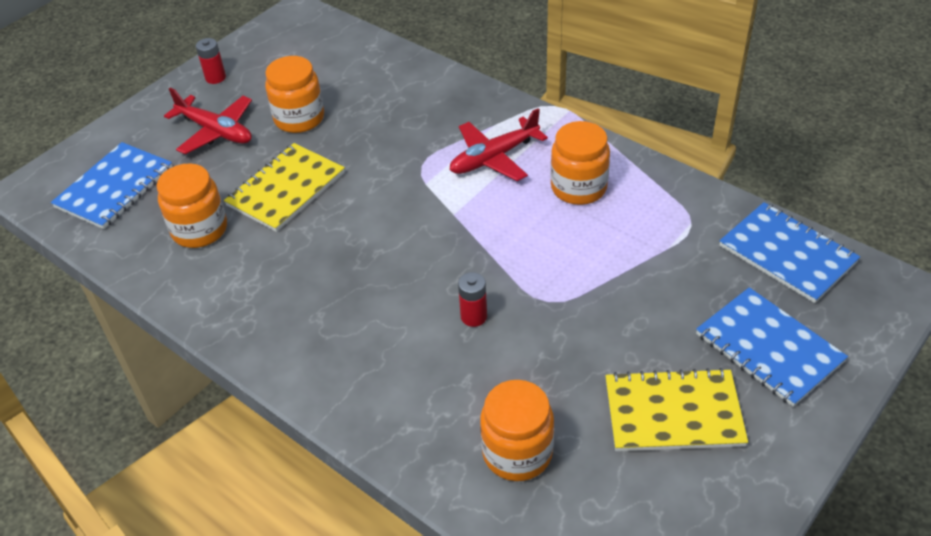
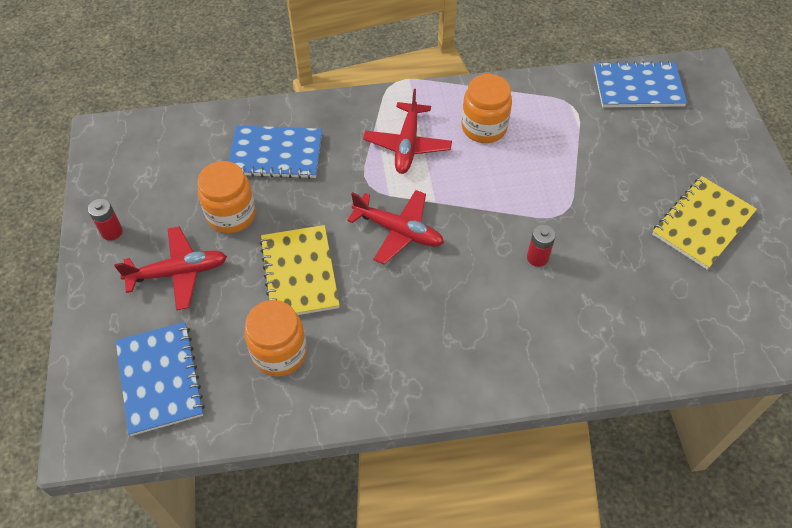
camera: 50 degrees left, 10 degrees up
(395, 213) = (399, 231): none -> red plane
(517, 453) = (666, 315): orange jar -> none
(769, 348) = (696, 149): blue notebook -> blue notebook (276, 154)

